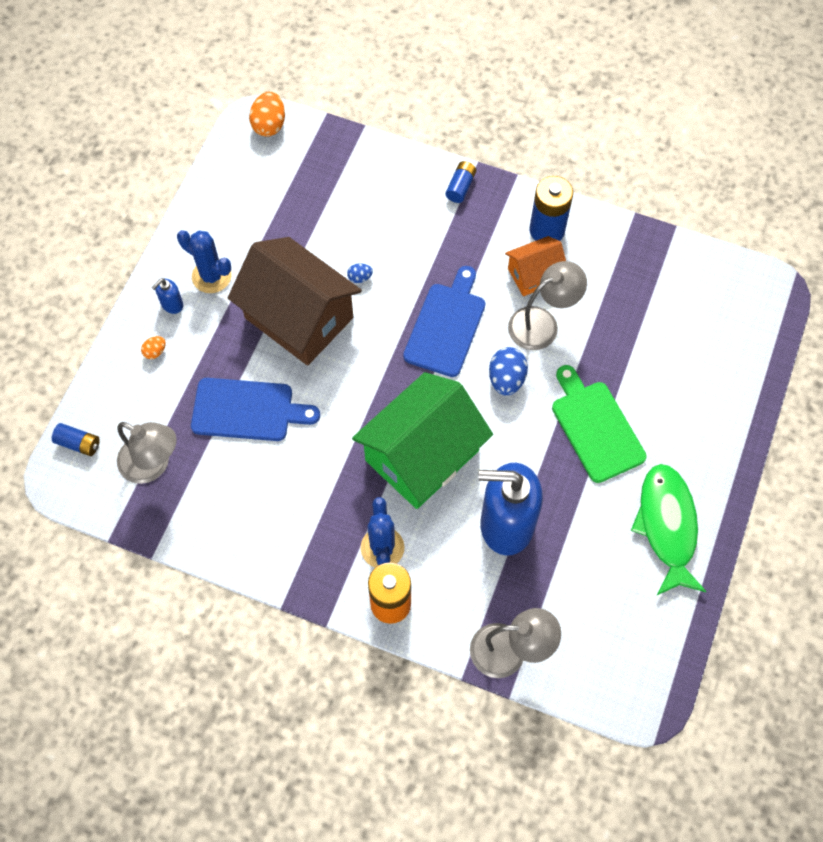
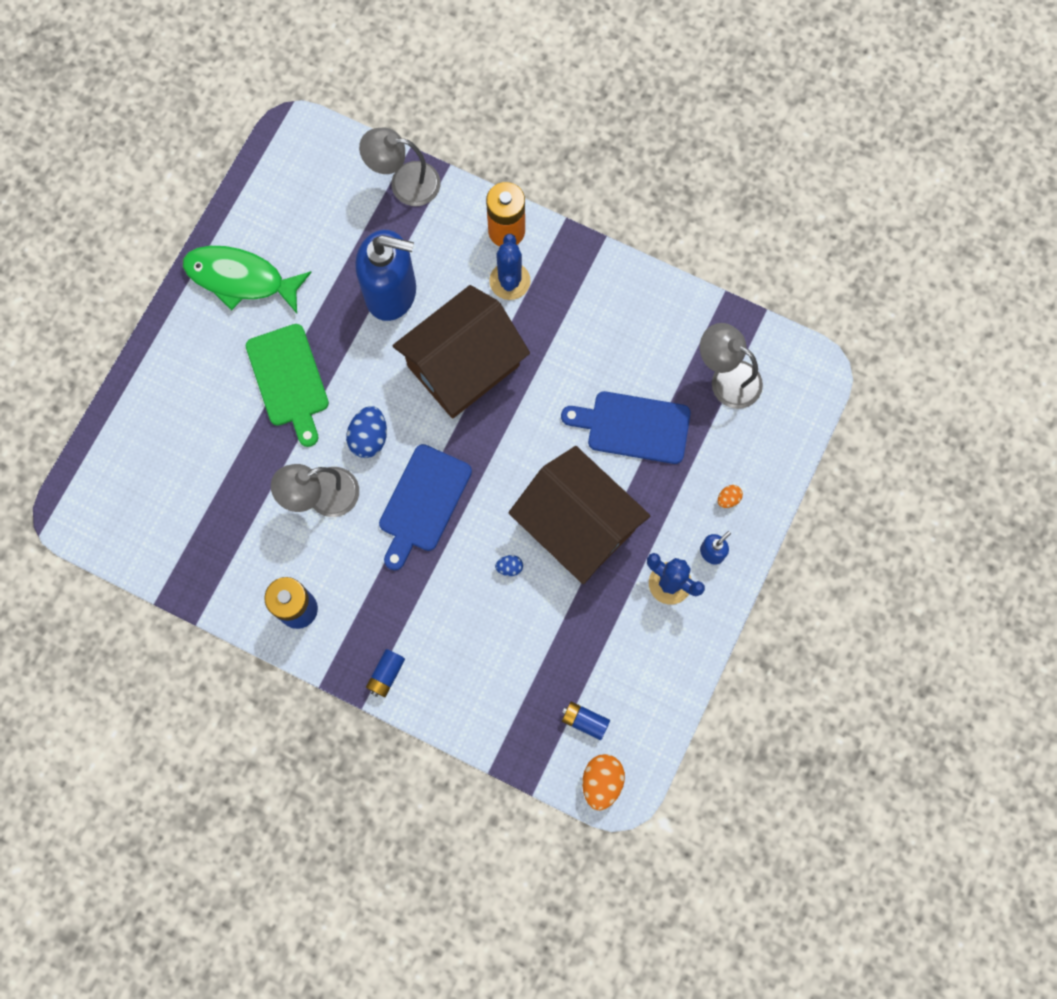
camera: 175 degrees left, 10 degrees up
(78, 443) = (801, 406): blue battery -> blue battery (585, 721)
(422, 455) = (463, 366): green house -> brown house
(534, 275) = (321, 555): orange house -> none
(667, 526) = (241, 279): green fish -> green fish turned 105 degrees clockwise

